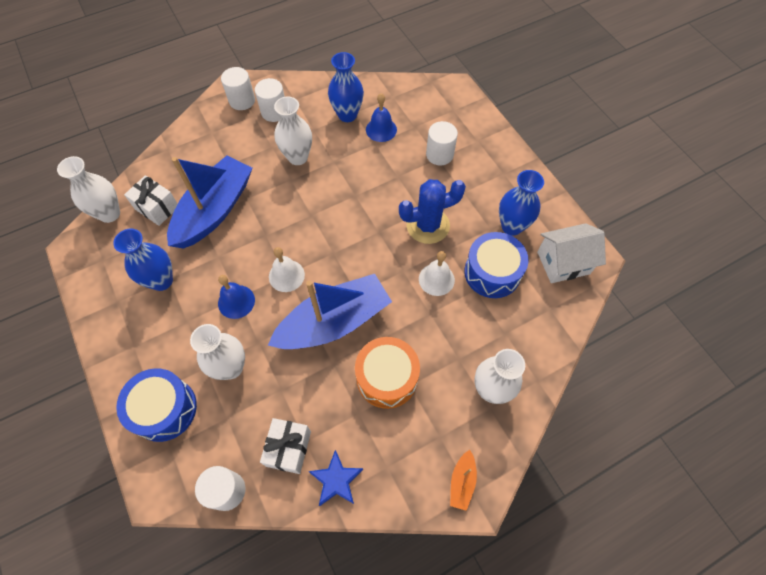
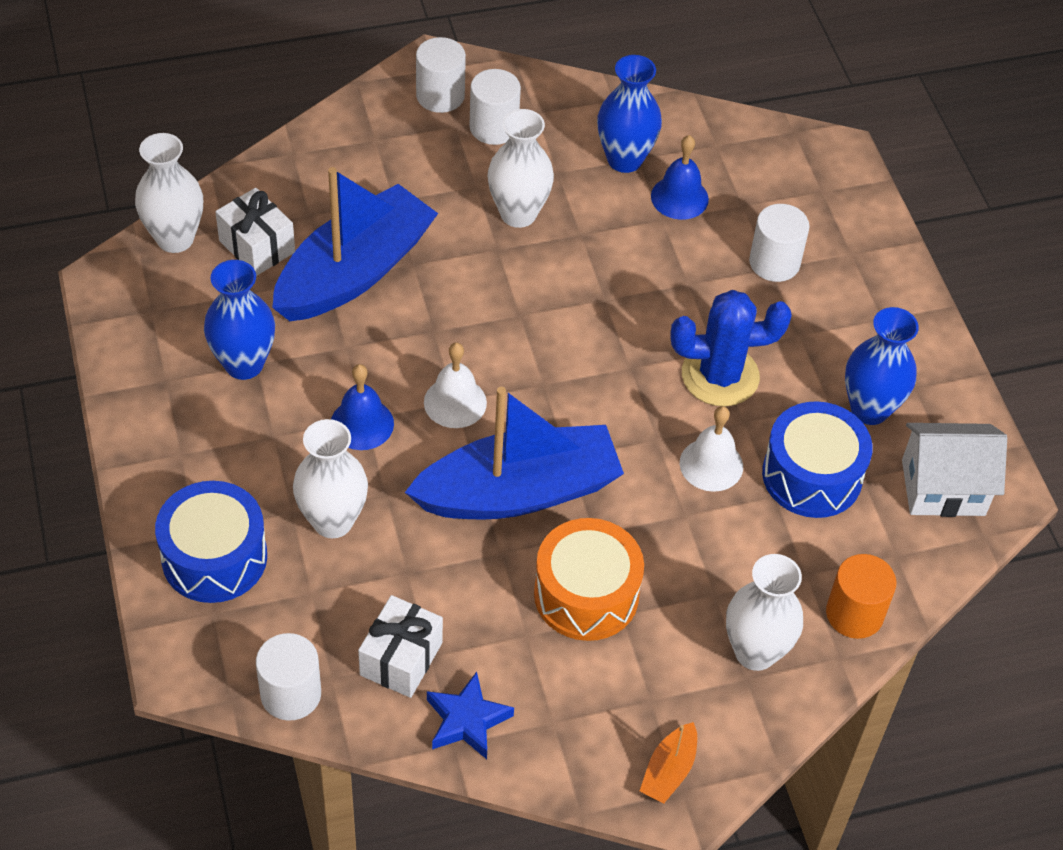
camera: 10 degrees right, 10 degrees down
(538, 351) = (854, 614): none -> orange cylinder

